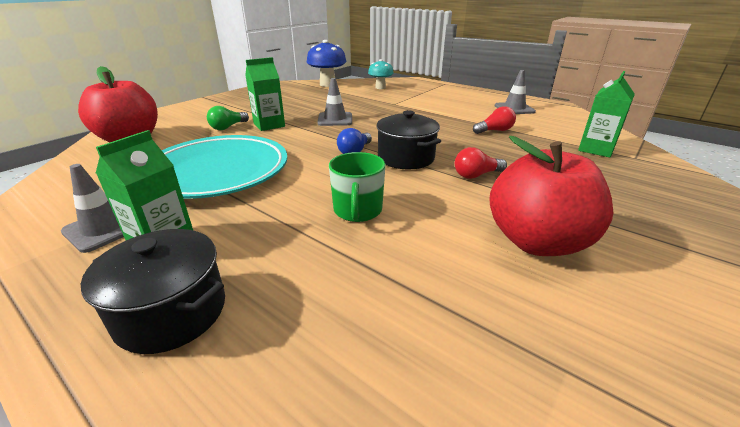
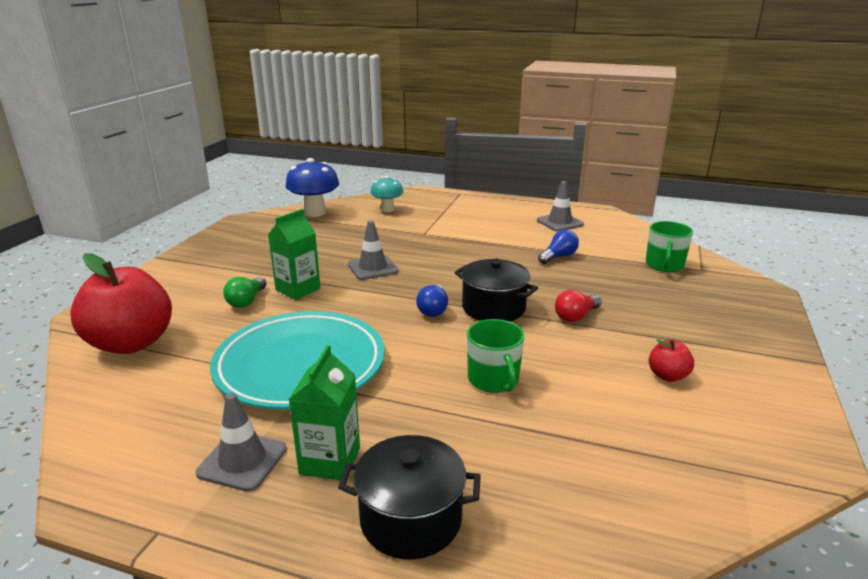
camera: 20 degrees left, 5 degrees down
(494, 131) = (558, 257): red light bulb -> blue light bulb
(537, 241) = (667, 376): red apple -> red apple, size x0.44
(596, 149) = (664, 265): green carton -> green mug

